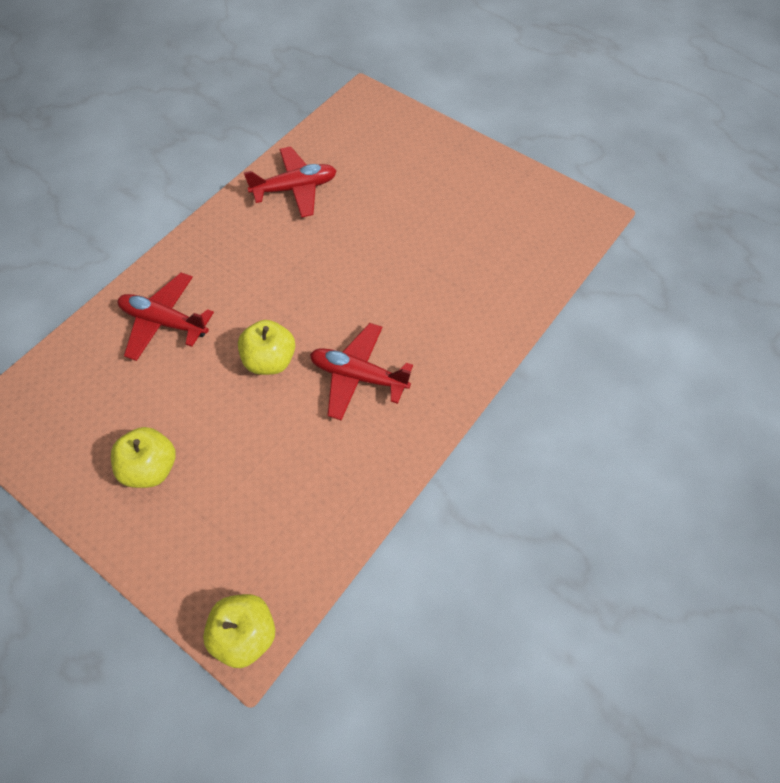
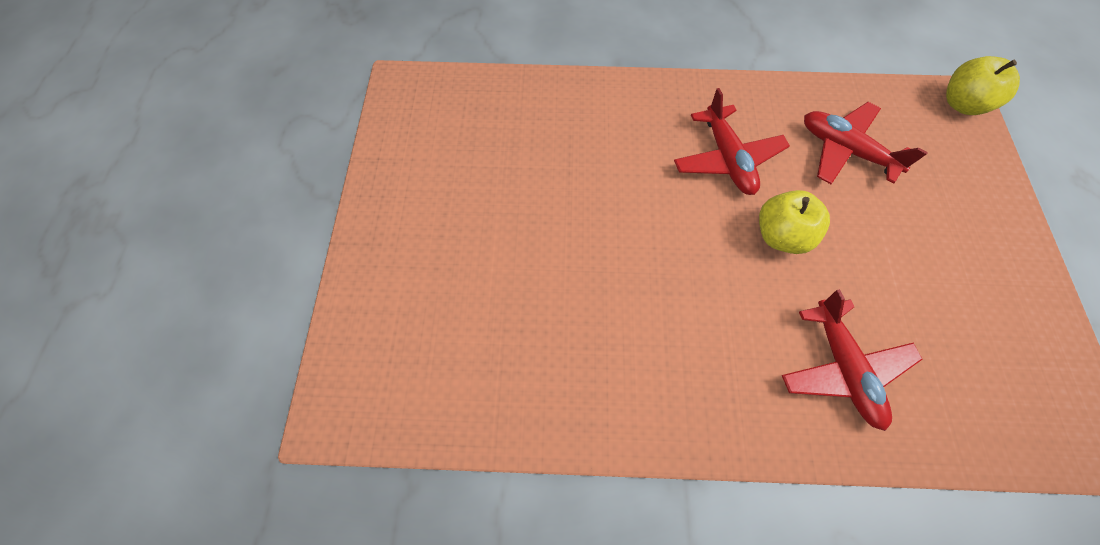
camera: 125 degrees left, 5 degrees up
(151, 468) = (956, 251): yellow apple -> none
(295, 189) = (562, 376): red plane -> red plane (845, 150)

